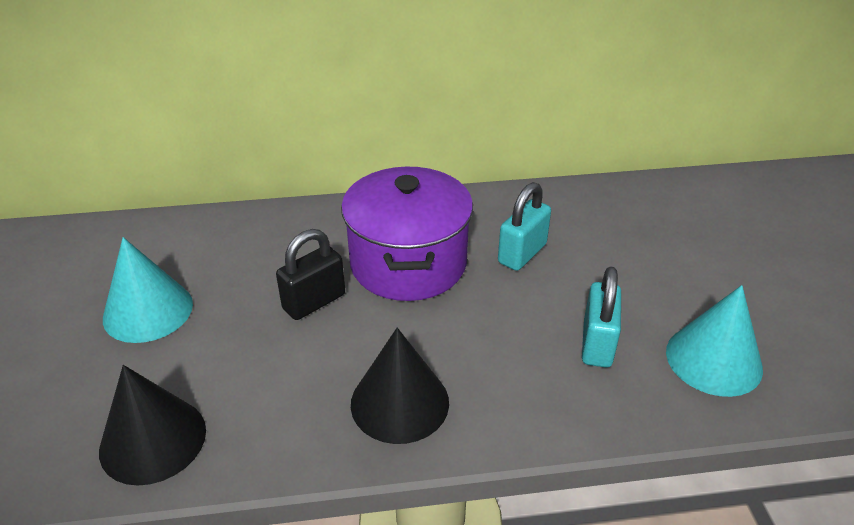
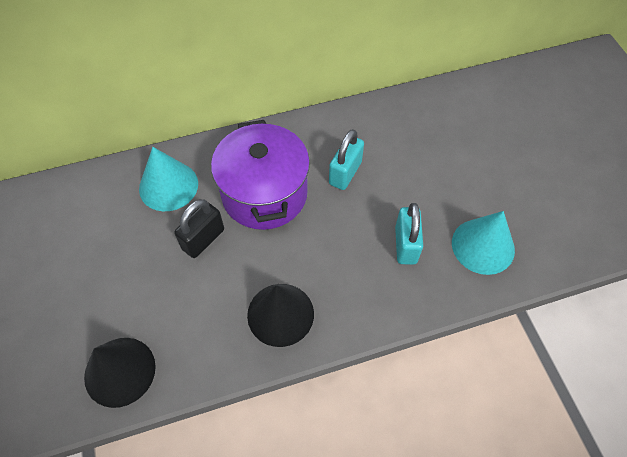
camera: 10 degrees left, 20 degrees up
(148, 311) = (83, 266): turquoise cone -> turquoise cone (168, 186)

